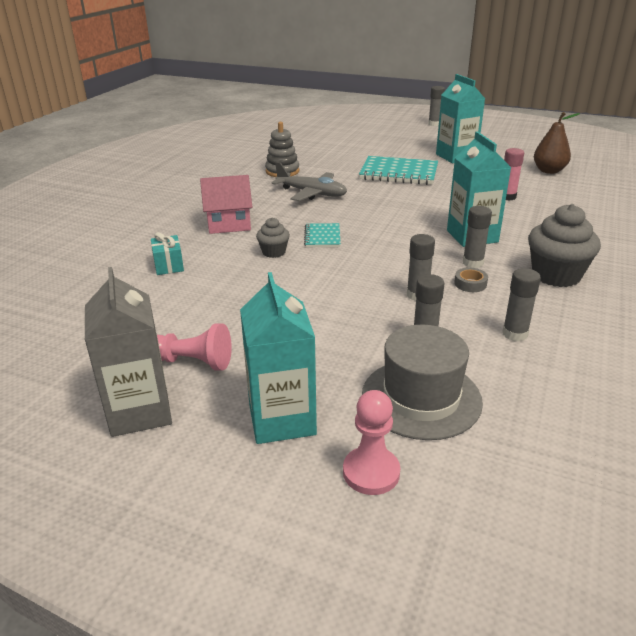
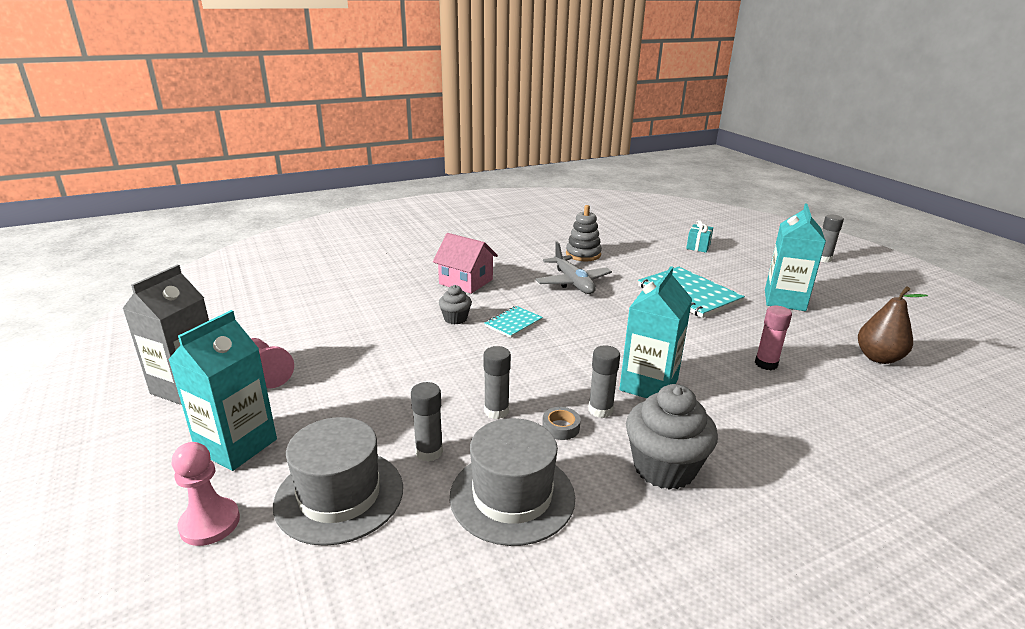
camera: 40 degrees right, 5 degrees down
(169, 265) = (373, 296): turquoise gift -> turquoise gift (698, 246)
(515, 334) = (512, 496): grey glue stick -> grey hat

